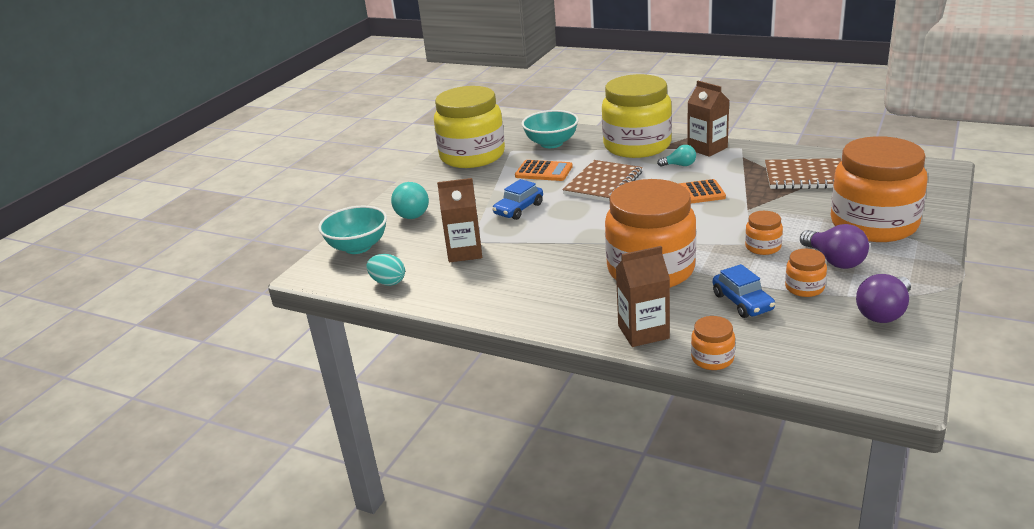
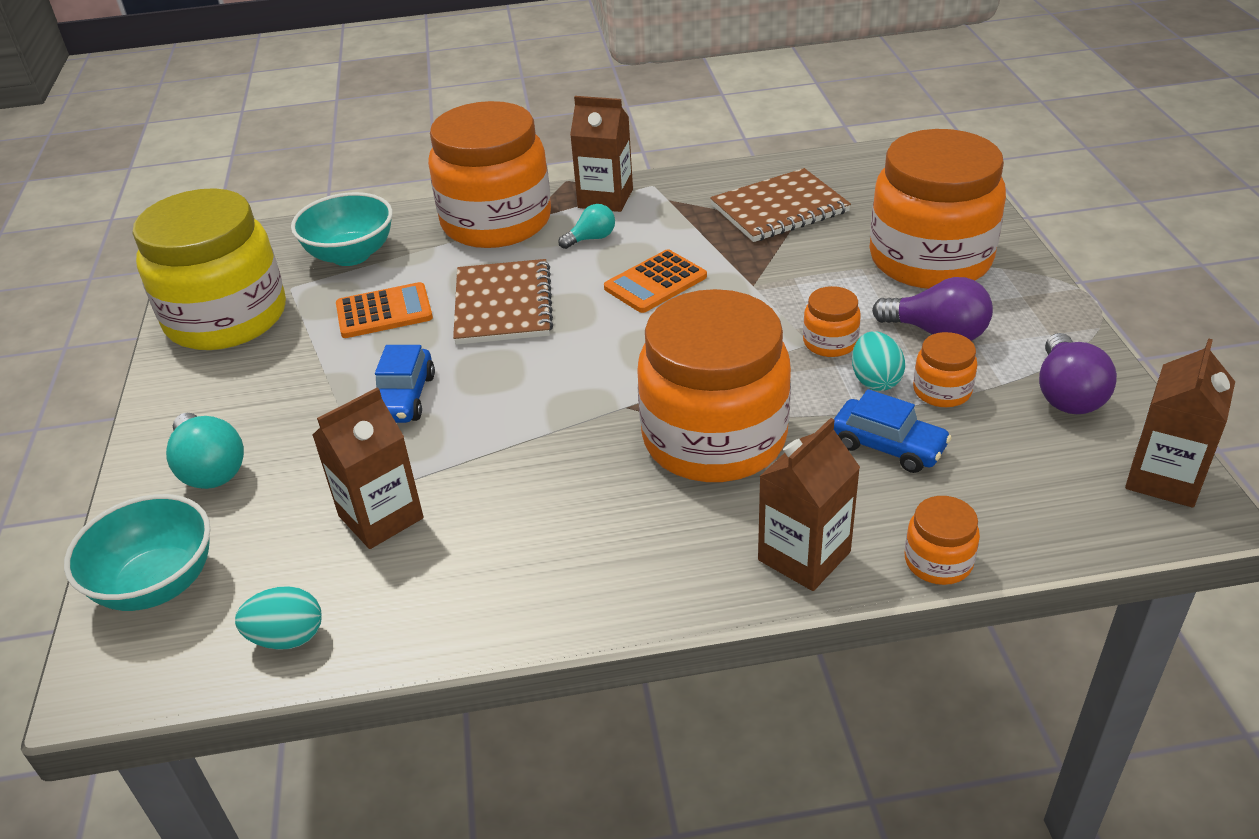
camera: 35 degrees left, 10 degrees up
(637, 146) = (496, 222): yellow jar -> orange jar
(769, 271) = (875, 380): none -> turquoise egg
(898, 370) = (1164, 478): none -> brown carton

